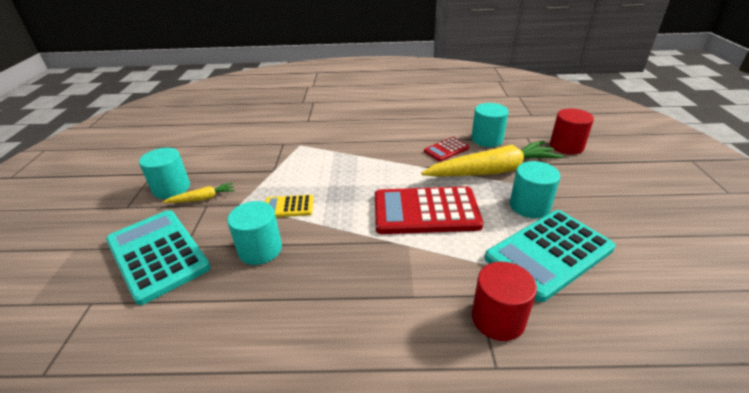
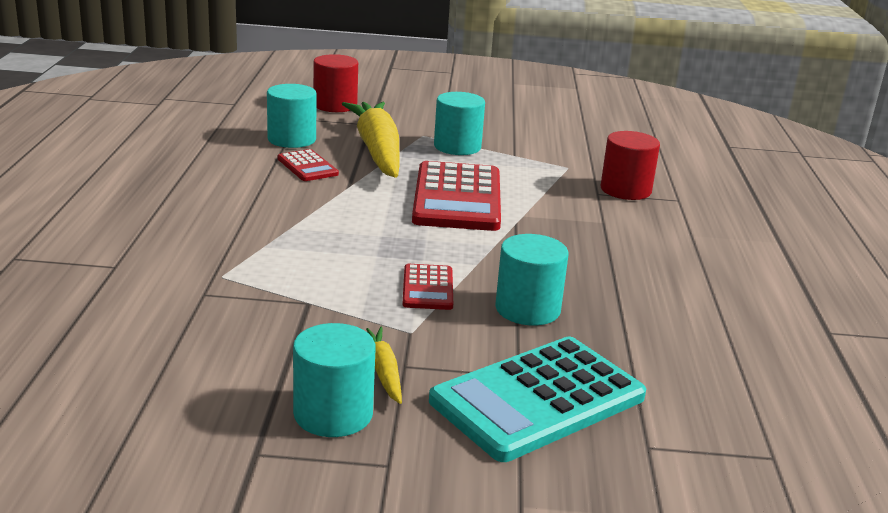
camera: 90 degrees left, 10 degrees down
(288, 207) = (427, 288): yellow calculator -> red calculator
(549, 253) = (537, 154): turquoise calculator -> none

